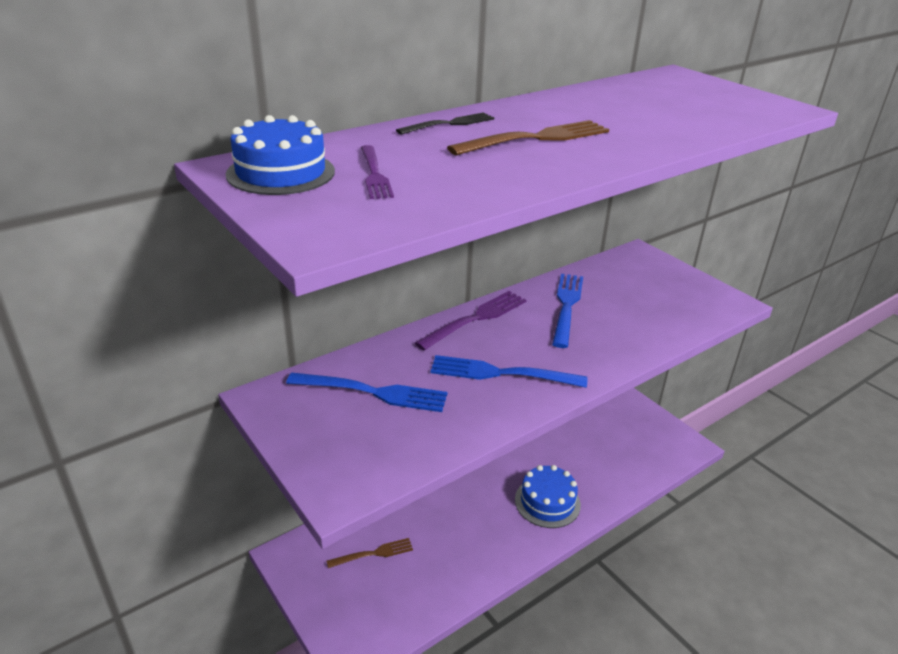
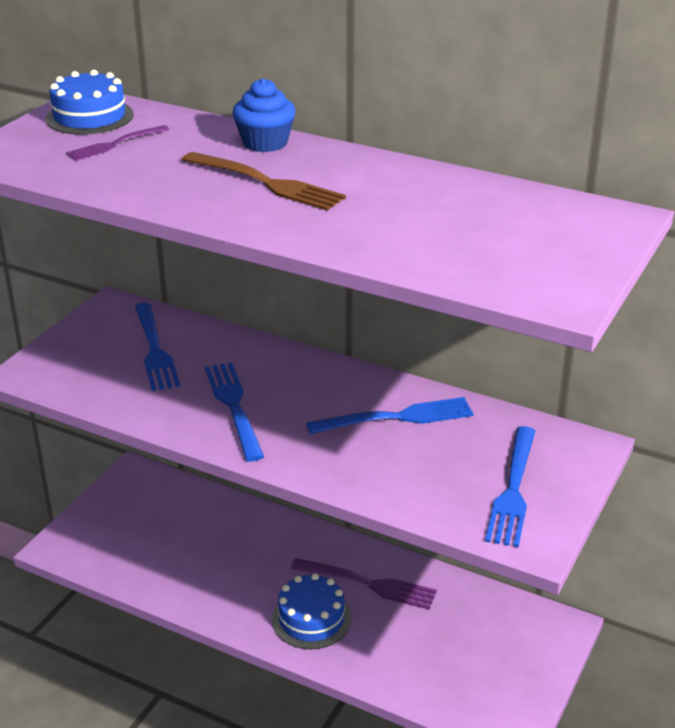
camera: 65 degrees right, 0 degrees up
(373, 553) = (165, 520): brown fork -> none
(449, 124) = (265, 143): black fork -> blue cupcake
(475, 319) = (317, 368): purple fork -> purple fork (368, 584)
(674, 291) = (513, 489): none -> blue fork

